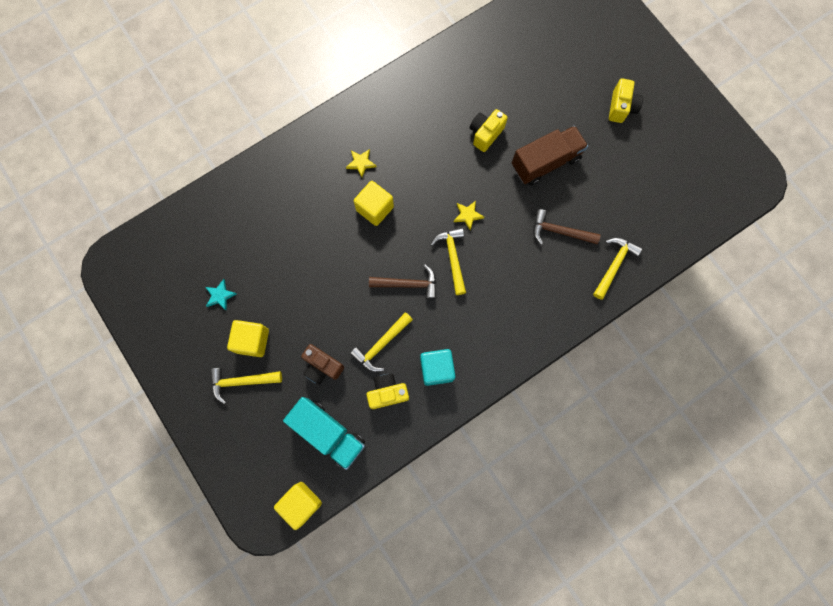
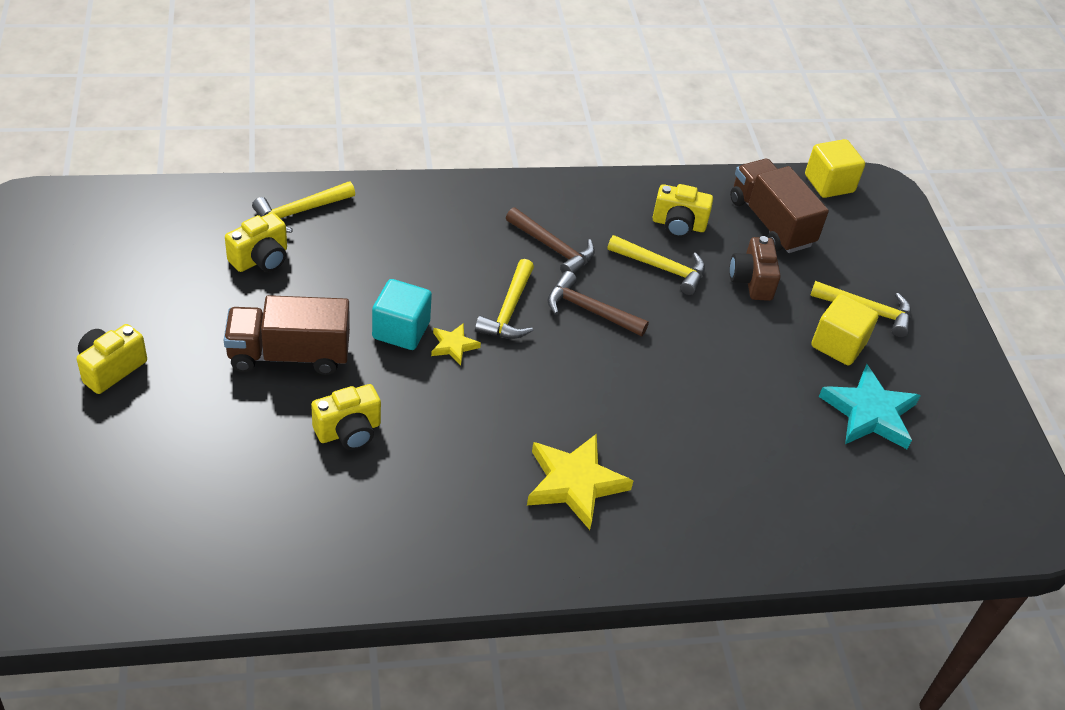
camera: 160 degrees left, 30 degrees down
(220, 295) = (869, 413): turquoise star -> turquoise star, size x1.97
(322, 366) = (751, 281): brown camera -> brown camera turned 150 degrees counterclockwise
(328, 433) = (771, 222): turquoise truck -> brown truck
(361, 163) = (574, 483): yellow star -> yellow star, size x1.97
(375, 208) = (586, 414): yellow cube -> none
(381, 345) = (662, 268): yellow hammer -> yellow hammer turned 45 degrees clockwise
(436, 369) = (603, 219): turquoise cube -> turquoise cube (401, 330)
(559, 231) = (340, 273): brown hammer -> brown hammer (553, 248)
(607, 217) = (261, 259): none -> yellow camera

